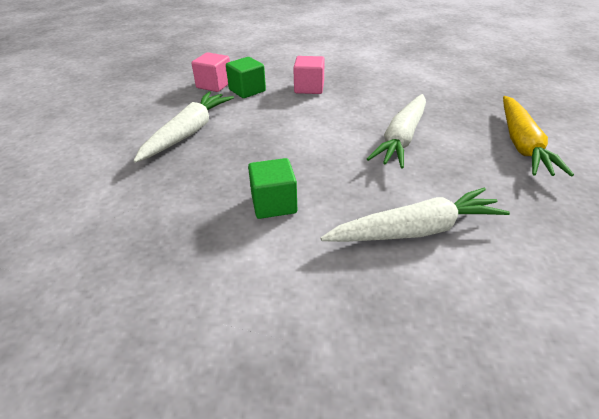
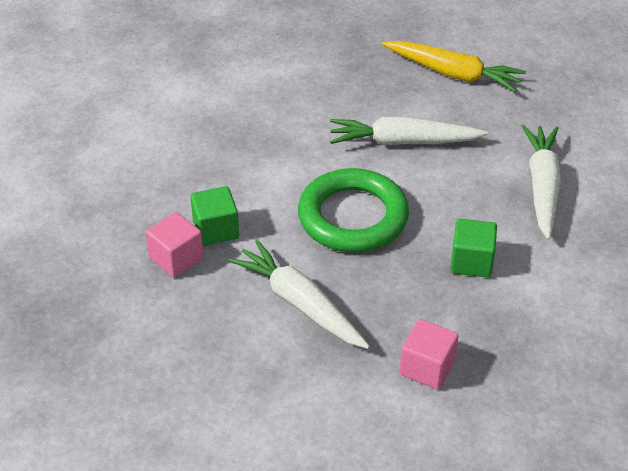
camera: 70 degrees left, 5 degrees up
(293, 134) = (353, 217): none -> green ring
(309, 88) = (246, 173): pink cube -> pink cube (427, 367)
(402, 138) = (403, 142): white carrot -> white carrot turned 135 degrees clockwise

